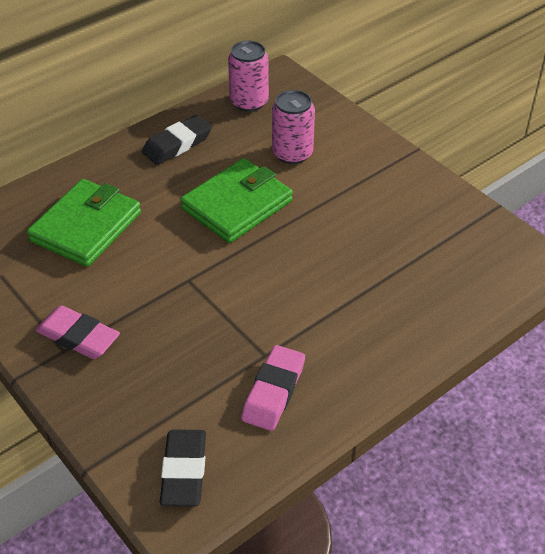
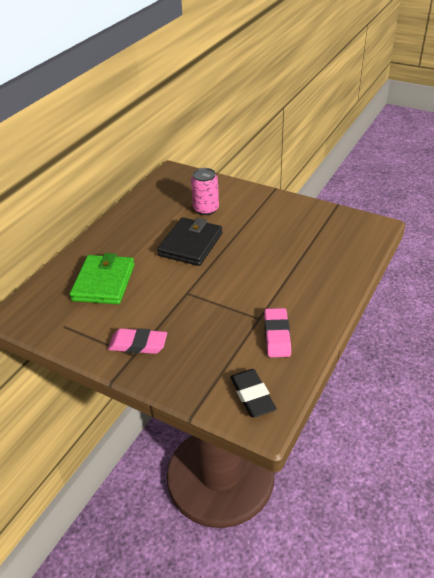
camera: 20 degrees left, 5 degrees down
(177, 144) = (133, 222): black eraser -> none
(237, 205) = (190, 244): green wallet -> black wallet
(249, 102) = (162, 189): pink can -> none

